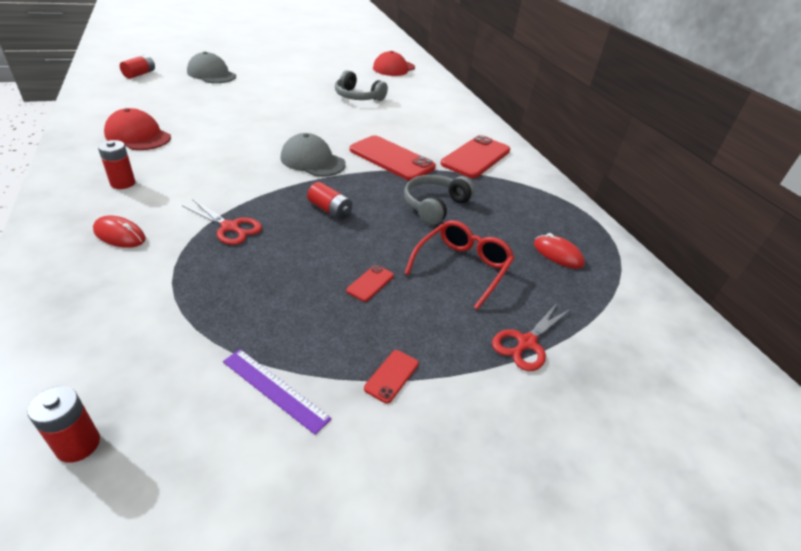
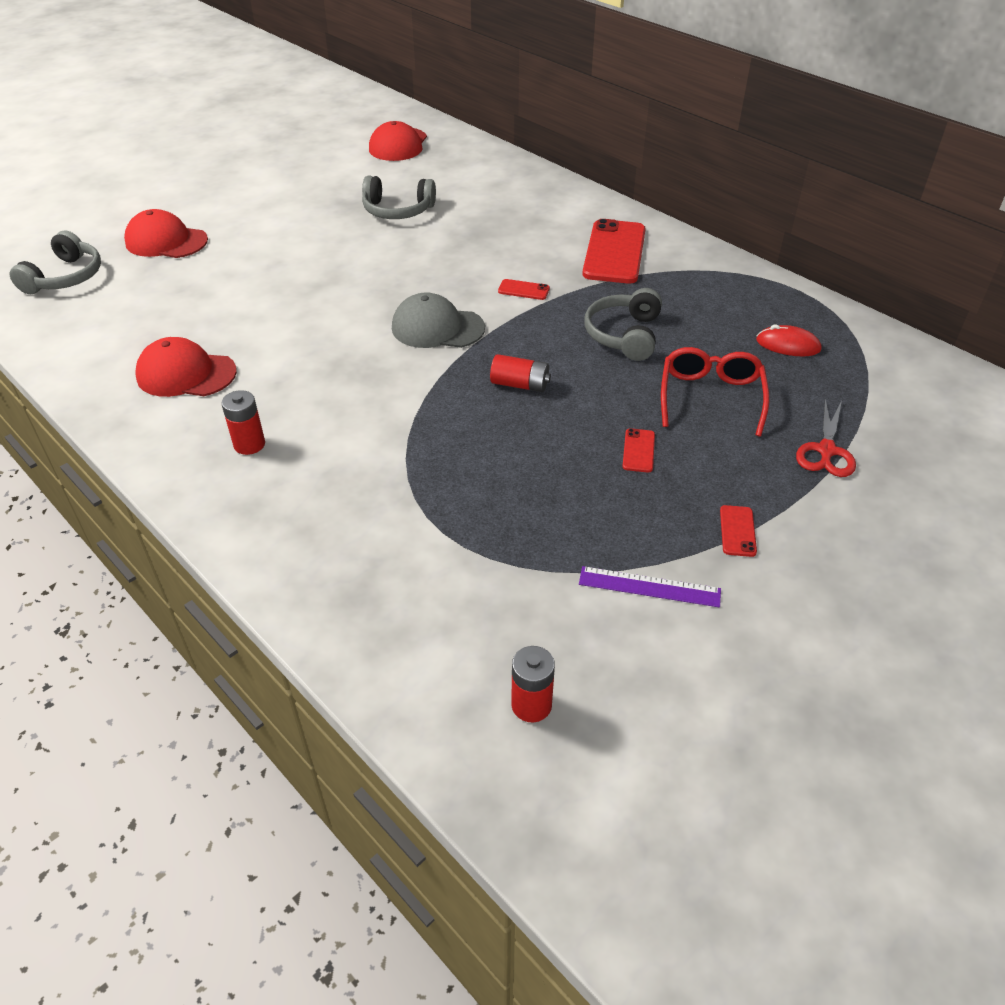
camera: 20 degrees left, 5 degrees up
(119, 235) = (325, 506): red mouse -> none
(140, 74) = (65, 277): red battery -> grey headphones
(211, 74) = (166, 241): grey cap -> red cap
(230, 227) = (435, 448): red scissors -> none
(391, 158) = (523, 290): red phone -> red phone, size x0.43

